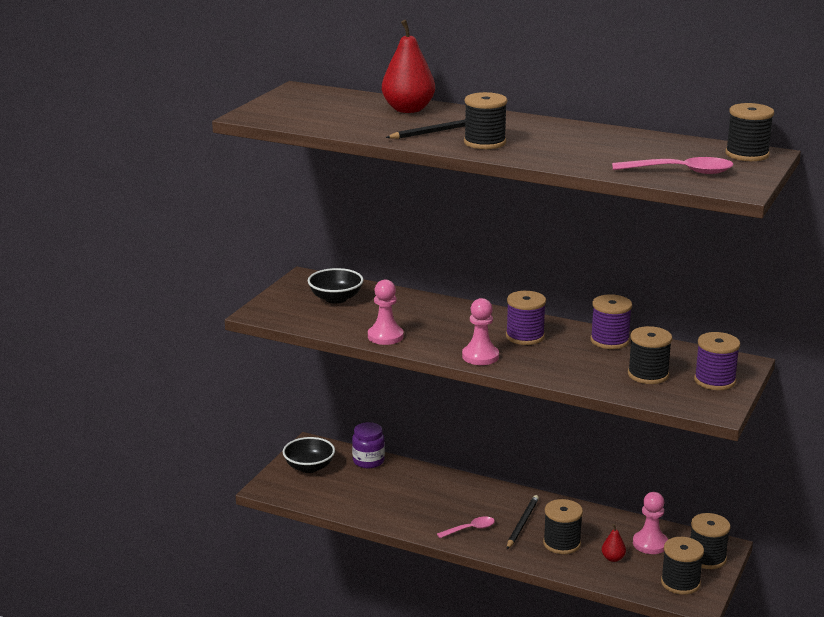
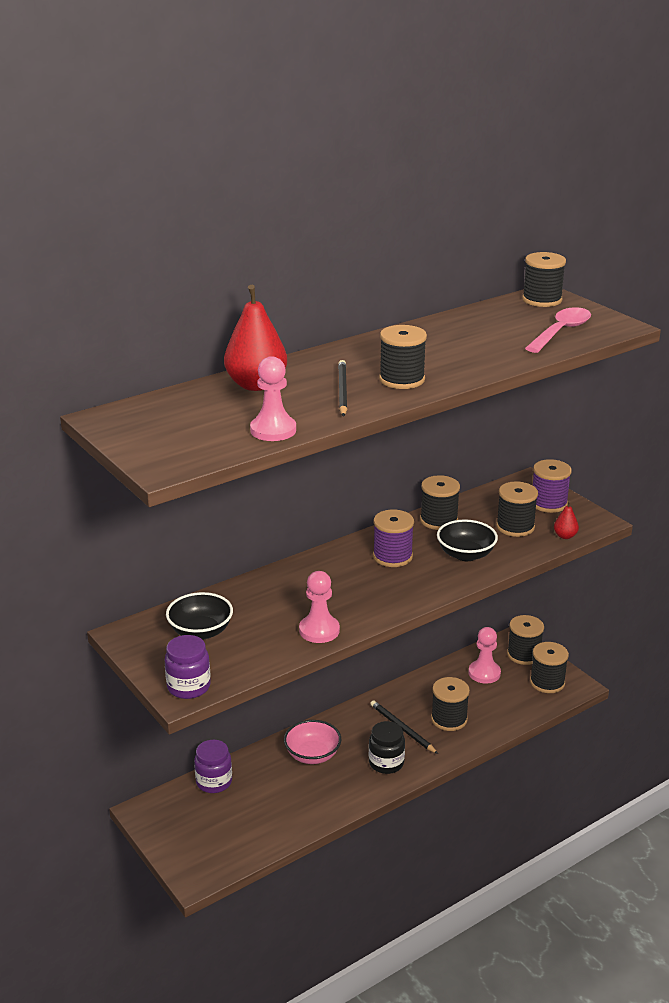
camera: 60 degrees left, 5 degrees up
(268, 313) = (188, 687): none -> purple jar
(309, 467) = (185, 829): black bowl -> black bowl (466, 554)
(443, 492) = (312, 755): none -> pink bowl
(470, 529) = (386, 763): pink spoon -> black jar
(480, 356) = (411, 593): pink pawn -> pink pawn (273, 430)
(609, 341) = (438, 520): purple spool -> black spool
(613, 558) = (490, 701): red pear -> red pear (565, 536)

